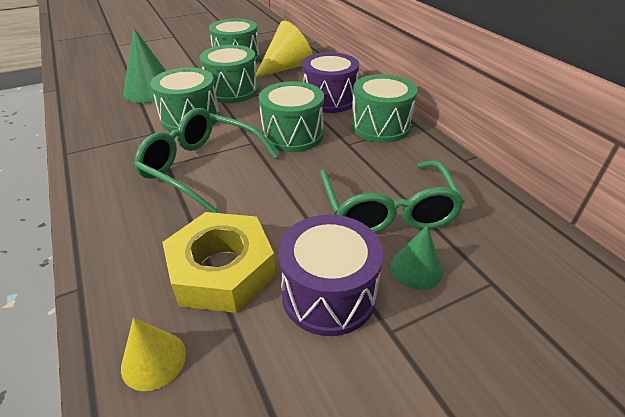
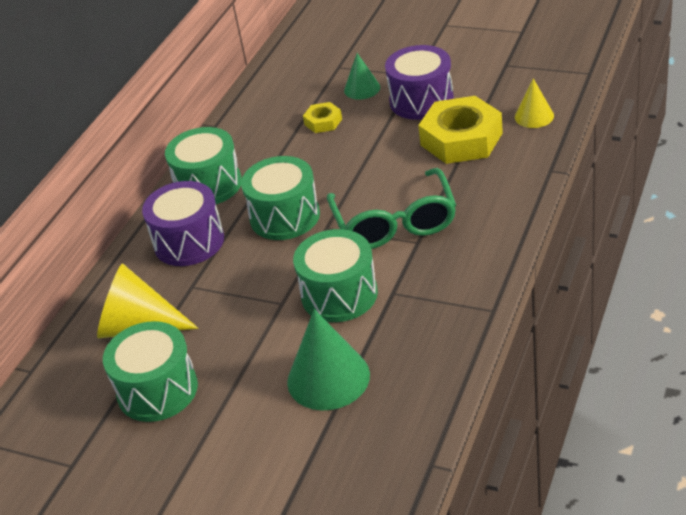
camera: 125 degrees left, 0 degrees up
(232, 90) = (249, 317): green drum -> none
(387, 210) = (323, 122): green glasses -> yellow nut

